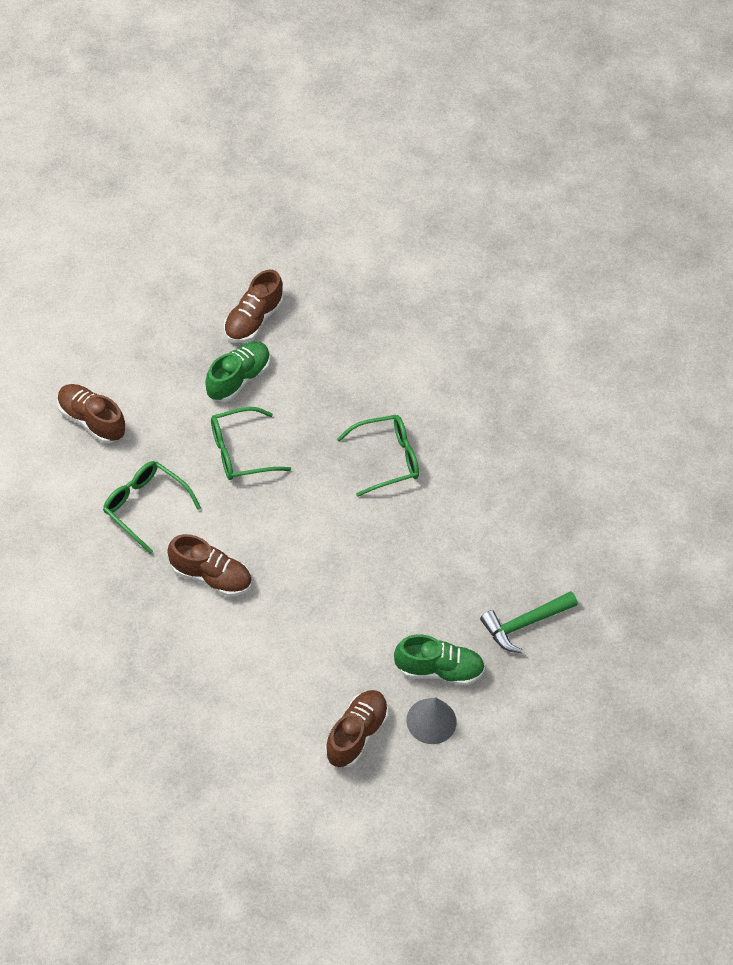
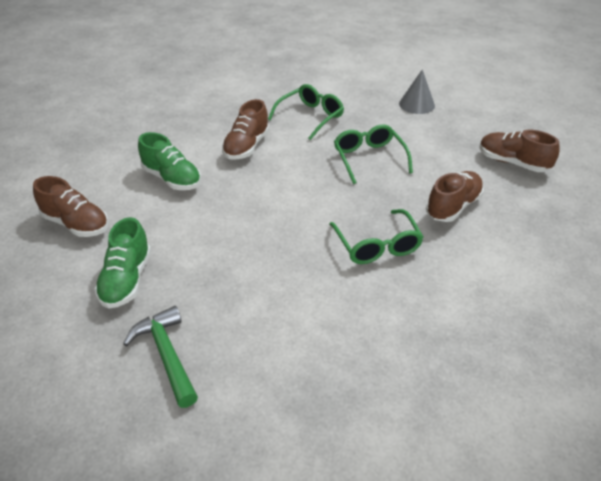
camera: 95 degrees right, 15 degrees down
(91, 420) = (384, 94): brown shoe -> brown shoe (453, 206)
(238, 379) = (445, 156): green shoe -> green shoe (172, 179)
(431, 721) = (71, 274): grey cone -> grey cone (416, 104)

